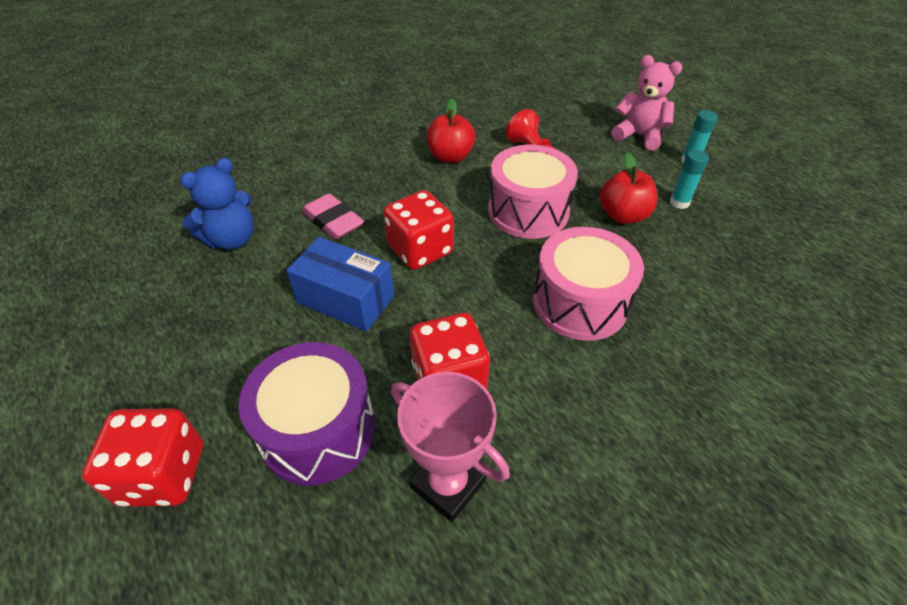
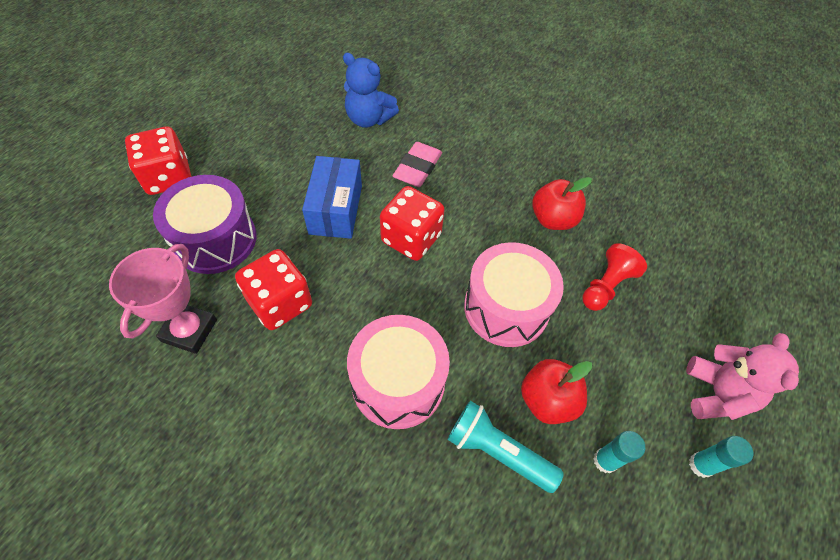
camera: 65 degrees right, 10 degrees up
(661, 257) = (497, 451): none -> turquoise flashlight

